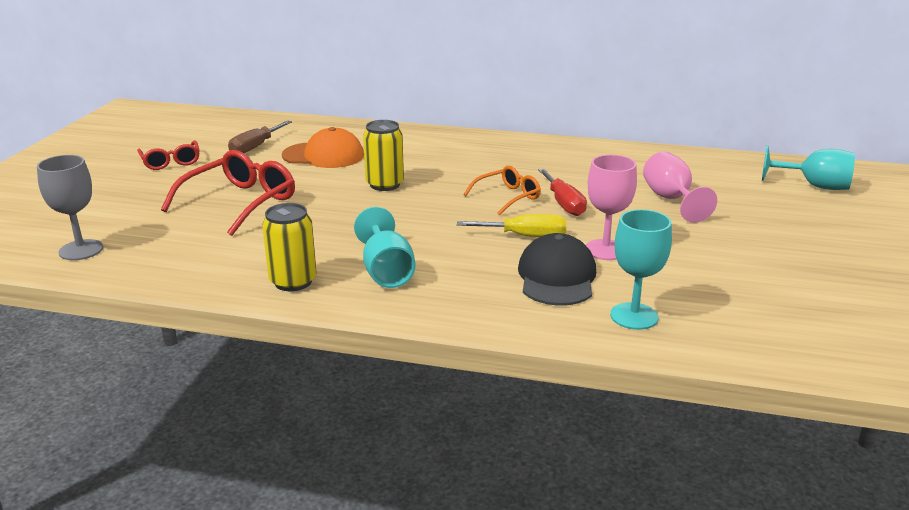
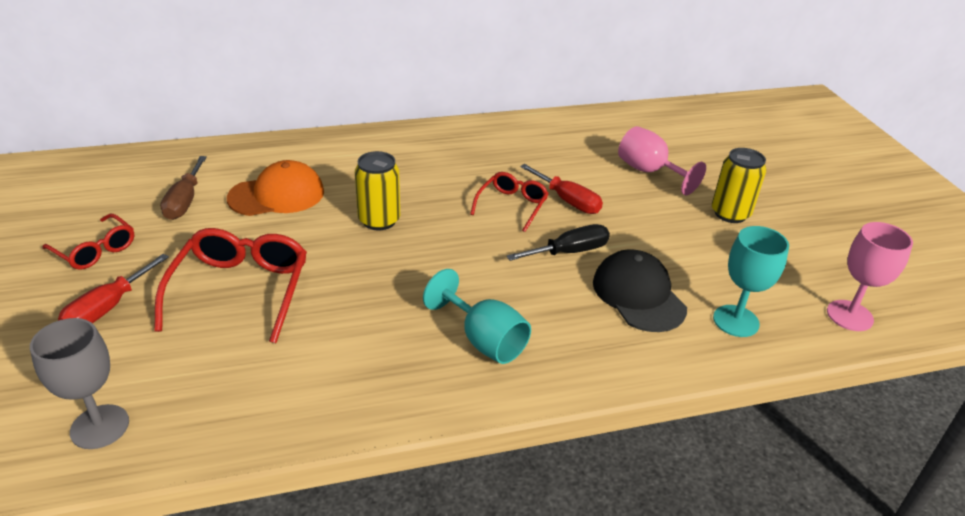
camera: 30 degrees left, 10 degrees up
(147, 193) = (108, 308): none -> red screwdriver
(293, 281) = (401, 386): yellow can -> yellow can (730, 213)
(507, 197) = (512, 206): orange glasses -> red glasses
(525, 236) = (569, 252): yellow screwdriver -> black screwdriver
(605, 250) = (649, 248): pink goblet -> pink goblet (849, 315)
(814, 186) = (738, 128): turquoise goblet -> none

